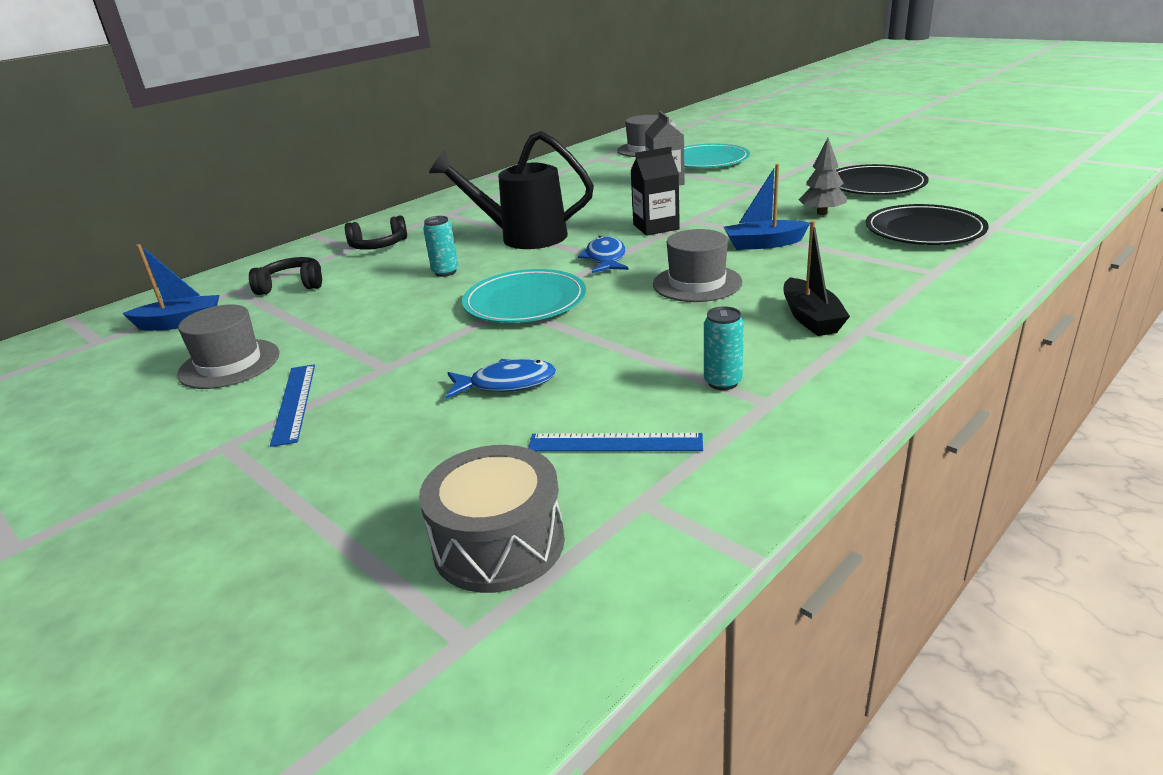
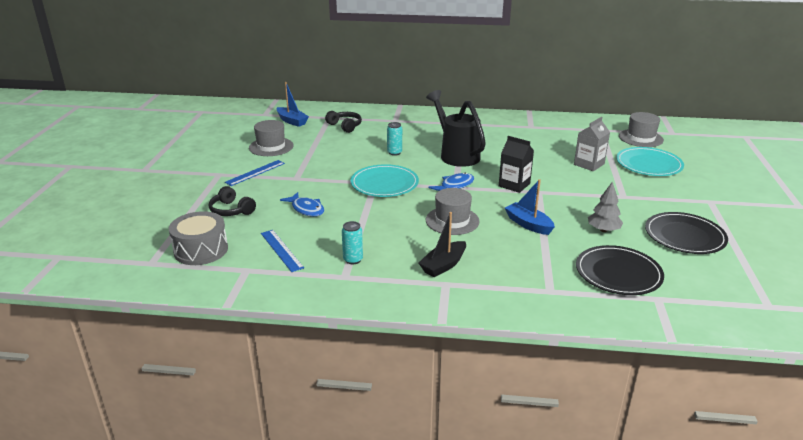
camera: 50 degrees right, 0 degrees up
(378, 246) = (405, 125): black headphones -> black headphones (231, 210)

